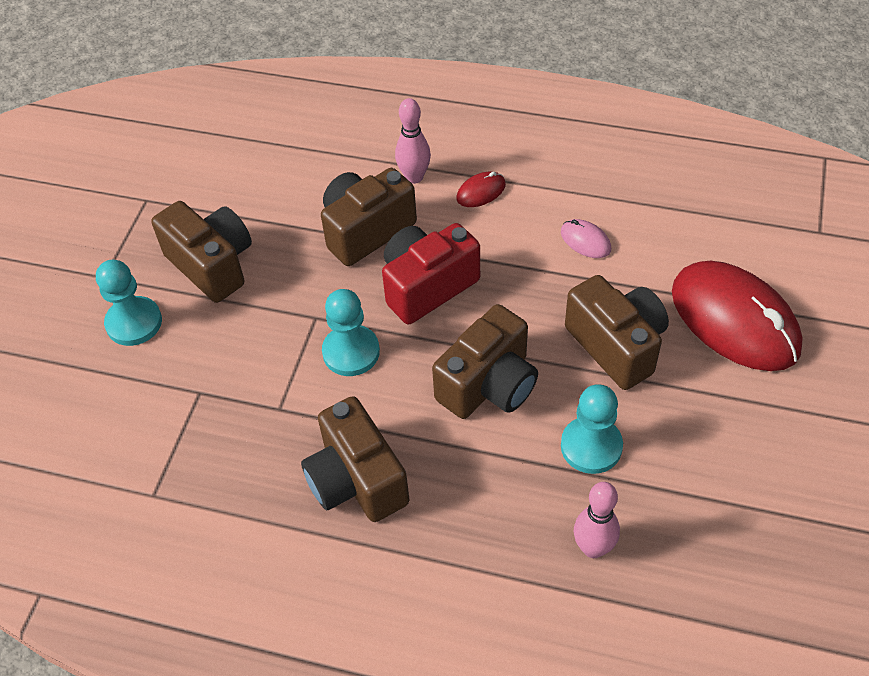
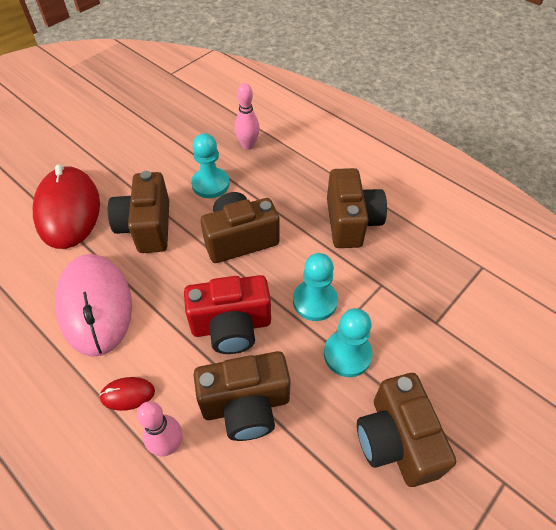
camera: 155 degrees left, 0 degrees up
(134, 323) = (480, 411): turquoise pawn -> turquoise pawn (347, 354)
(585, 241) = (95, 305): pink mouse -> pink mouse, size x2.43

